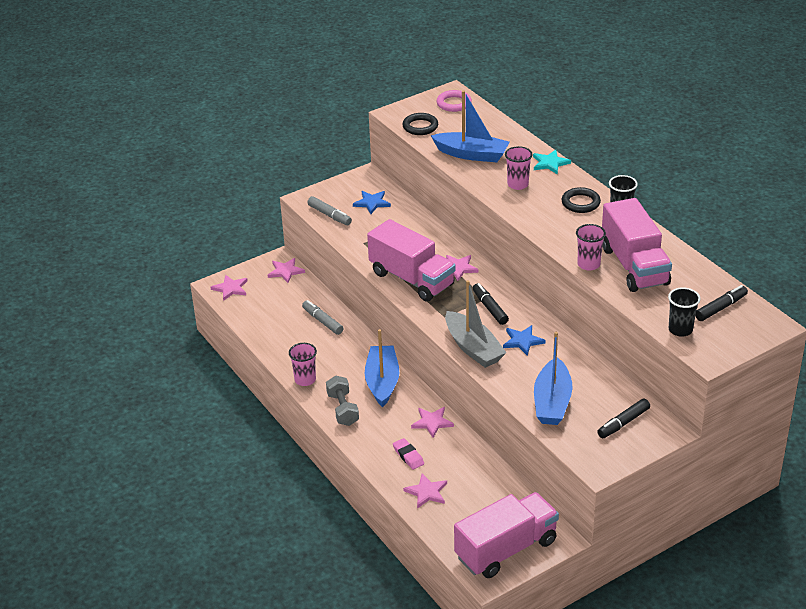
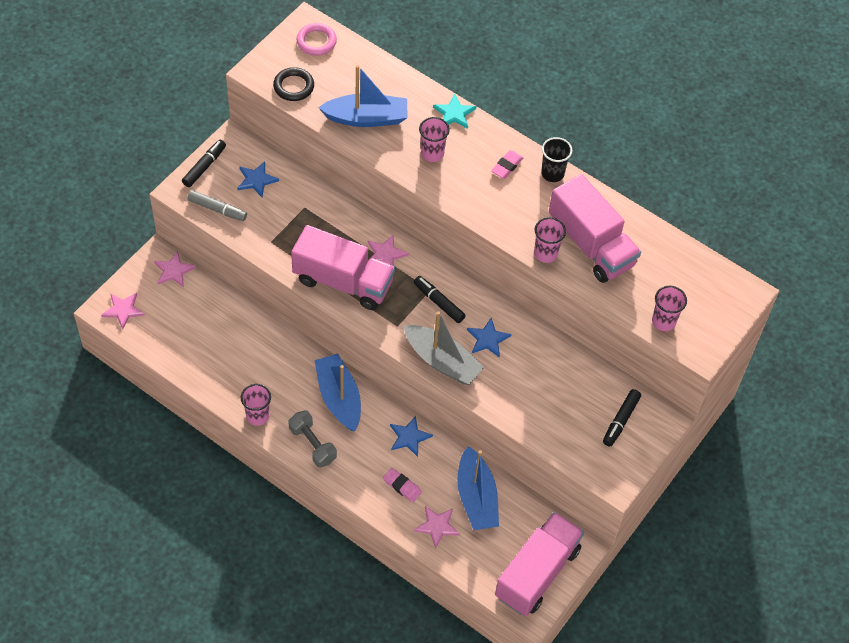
camera: 25 degrees left, 20 degrees up
(322, 321) = (243, 332): grey marker -> none
(432, 422) = (409, 437): pink star -> blue star
(552, 402) = (545, 412): blue boat -> blue boat (476, 497)
(580, 203) = (507, 166): black ring -> pink eraser
(680, 330) = (663, 321): black cup -> pink cup
(720, 308) = (691, 282): black marker -> black marker (204, 166)

